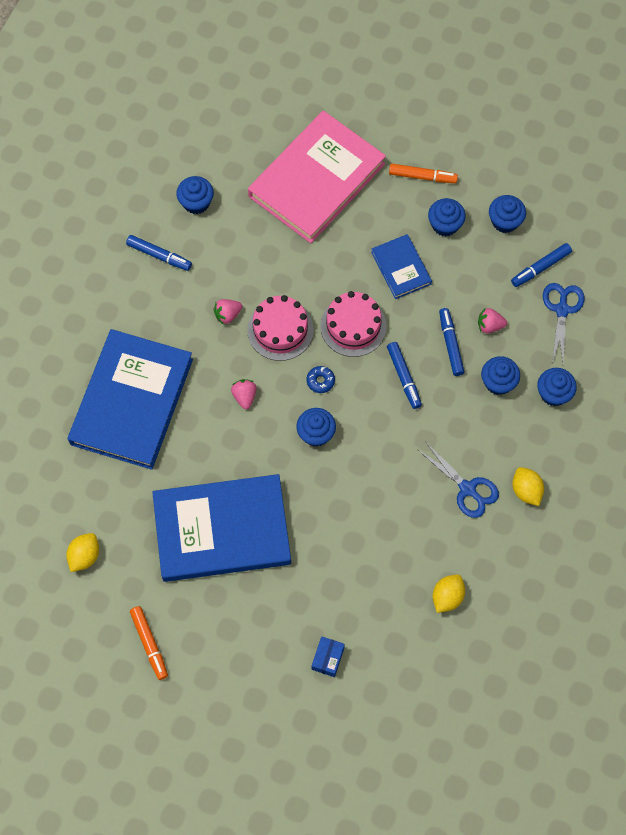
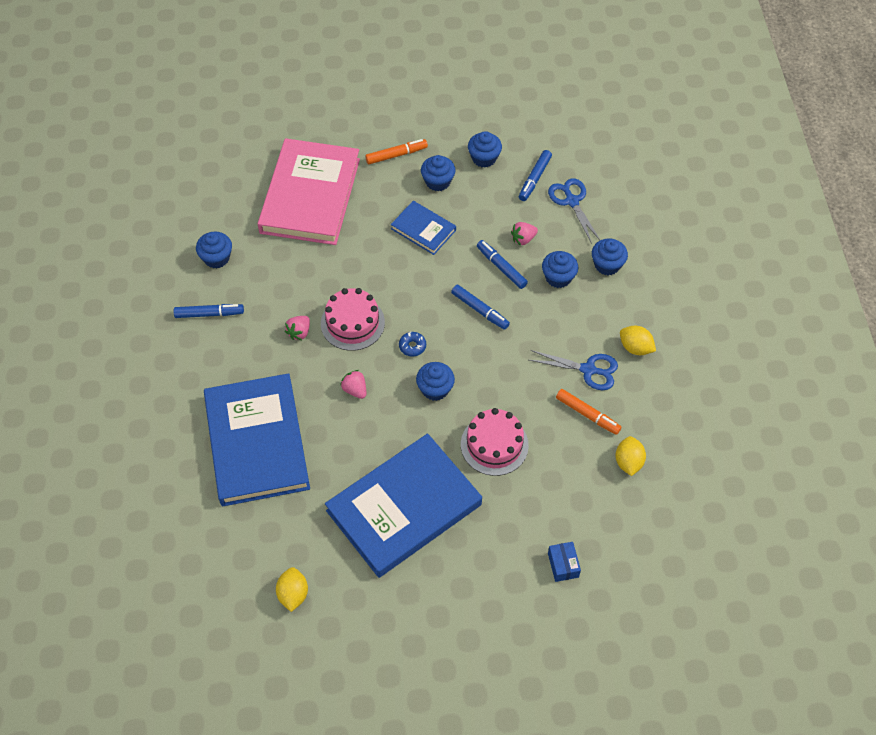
camera: 30 degrees left, 10 degrees down
(149, 644) = (399, 638): orange marker -> orange marker (587, 414)
(353, 326) = (412, 291): pink cake -> pink cake (494, 445)

